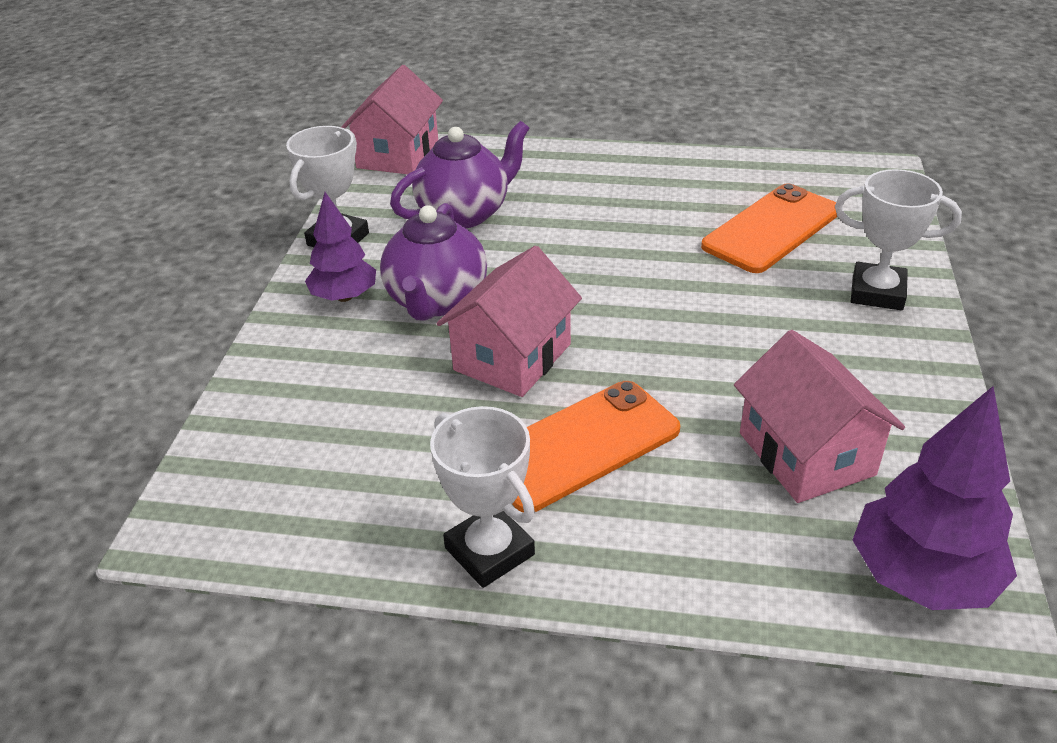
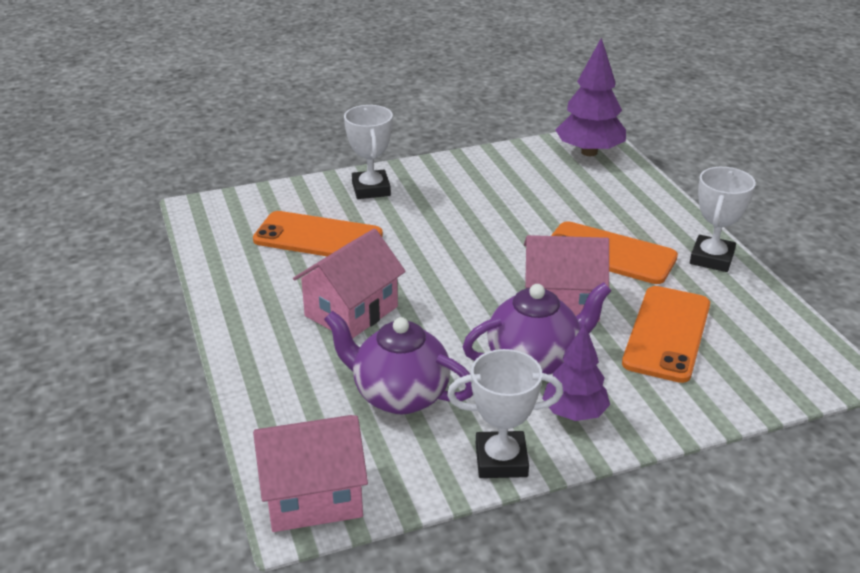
camera: 120 degrees left, 5 degrees down
(384, 414) = (667, 333): none -> orange phone
(806, 454) = (541, 188): pink house -> pink house (351, 311)

